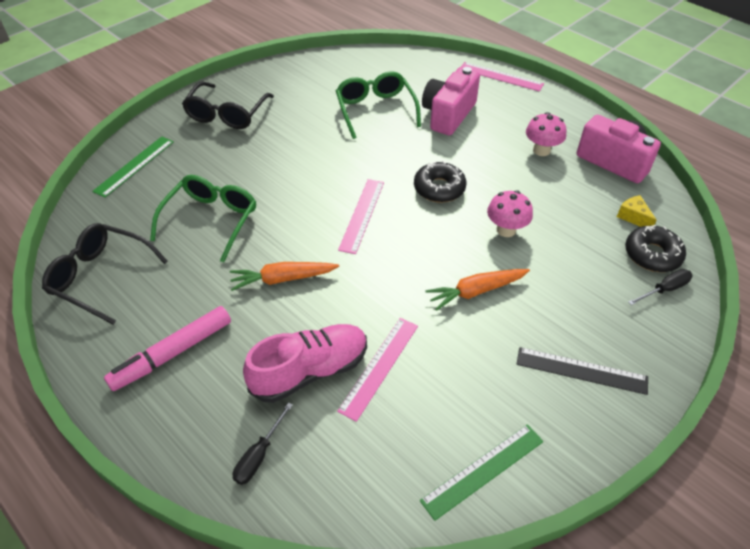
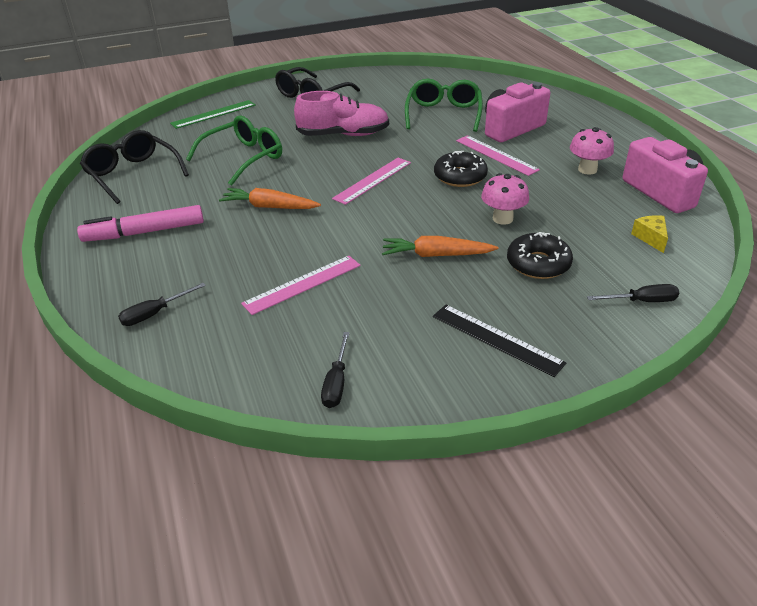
camera: 25 degrees right, 10 degrees down
(310, 371) = (241, 271): pink shoe -> pink shoe (343, 135)
(483, 470) = (336, 383): green ruler -> black screwdriver
(501, 76) = (587, 111): pink ruler -> pink ruler (496, 155)
(652, 255) = (649, 271): black donut -> black donut (538, 264)

